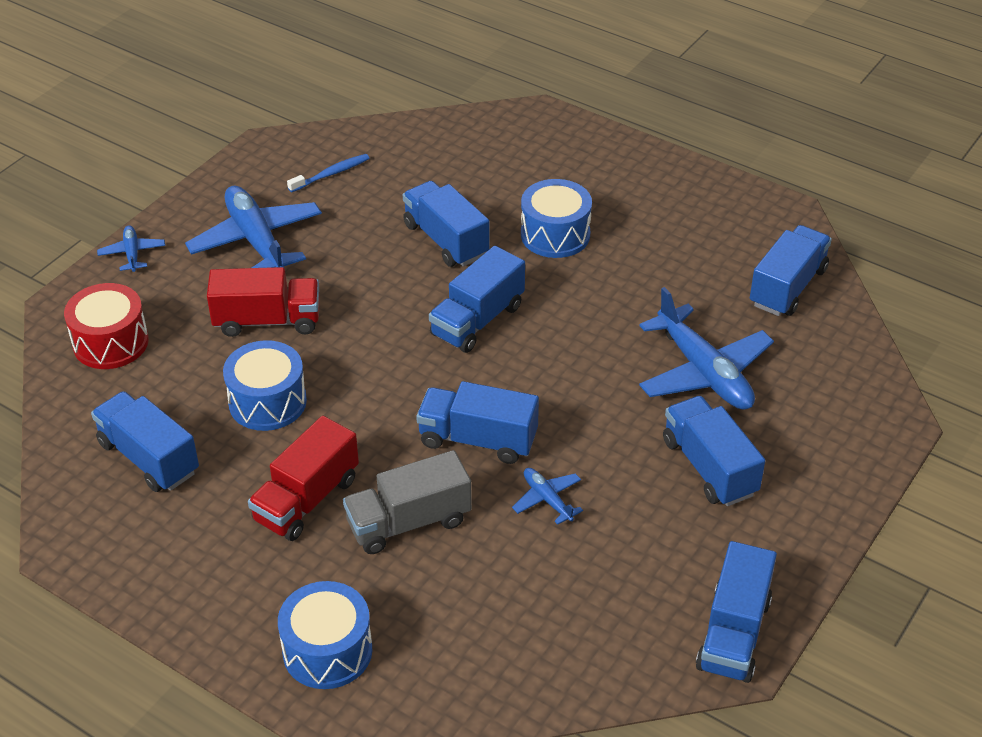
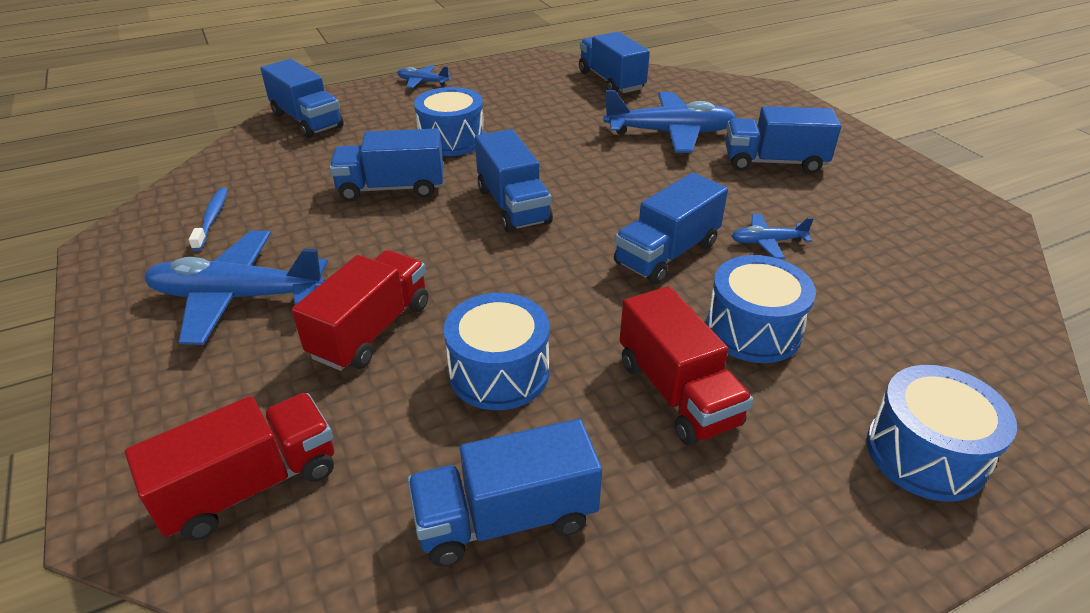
camera: 60 degrees left, 5 degrees down
(110, 342) = (251, 486): red drum -> red truck
(132, 253) = (115, 406): blue plane -> blue plane (422, 82)
(408, 522) = (753, 330): grey truck -> blue drum
(733, 633) = (960, 208): blue truck -> blue truck (307, 120)

